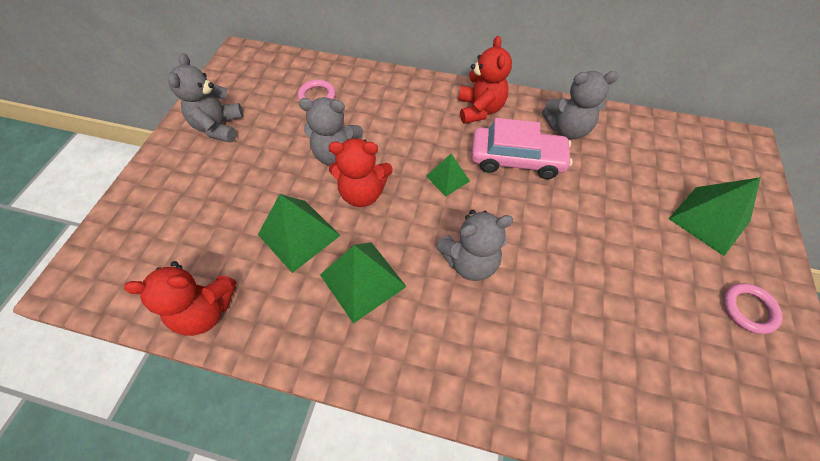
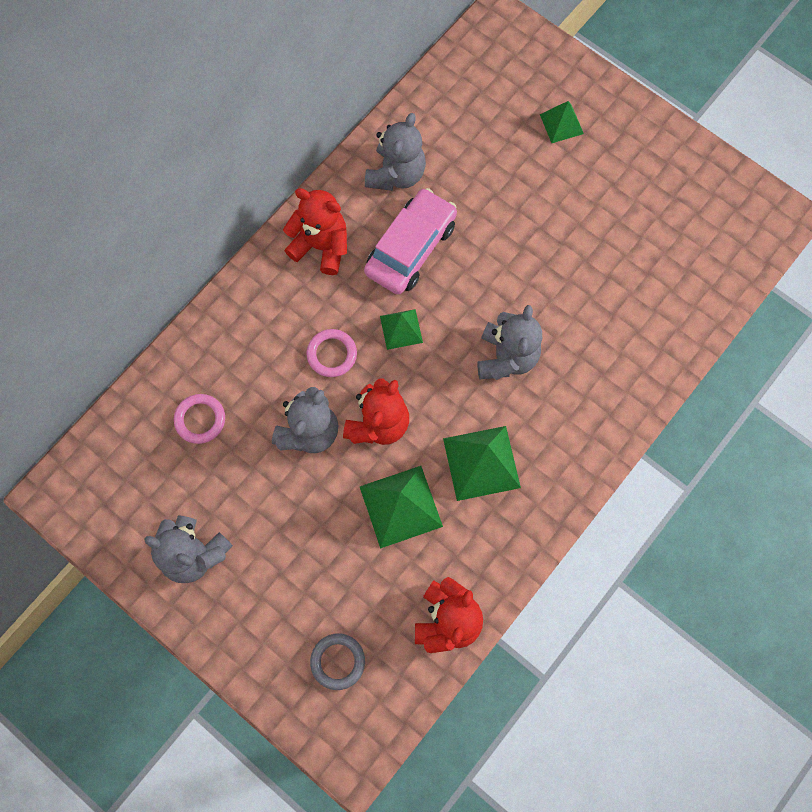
camera: 65 degrees left, 15 degrees up
(152, 242) = (338, 661): none -> grey ring
(709, 219) = (561, 124): green pyramid -> green pyramid, size x0.58
(748, 309) = (650, 160): pink ring -> pink ring (332, 354)

